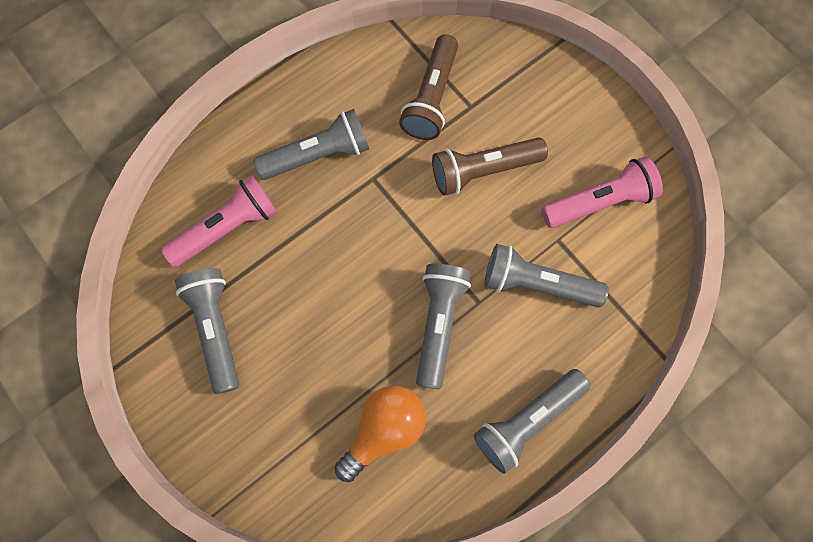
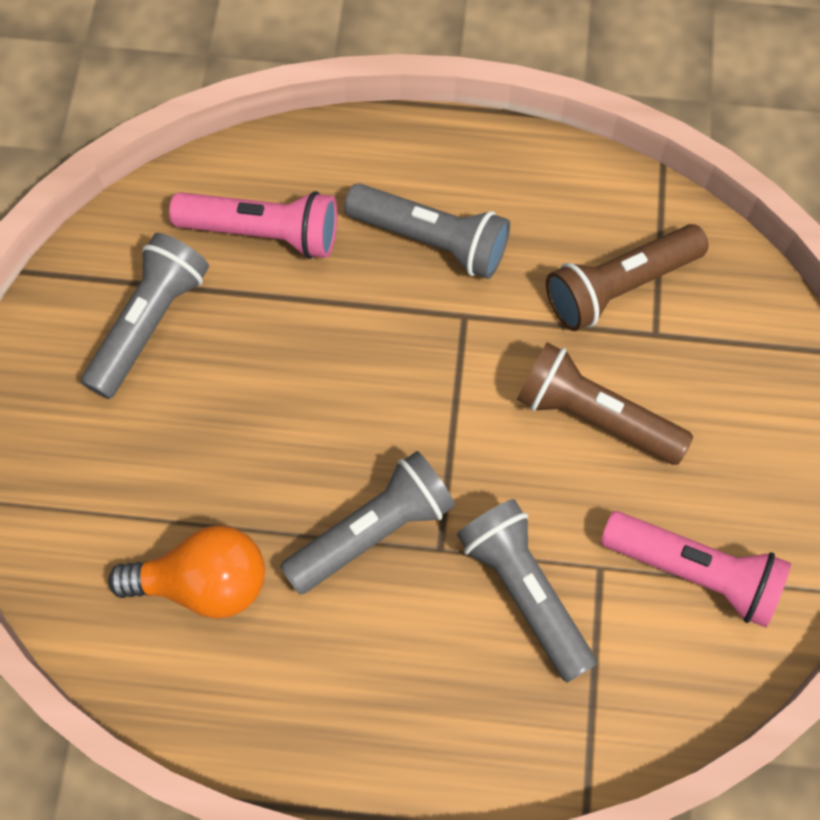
camera: 45 degrees right, 5 degrees down
(527, 421) = (358, 723): grey flashlight -> none

